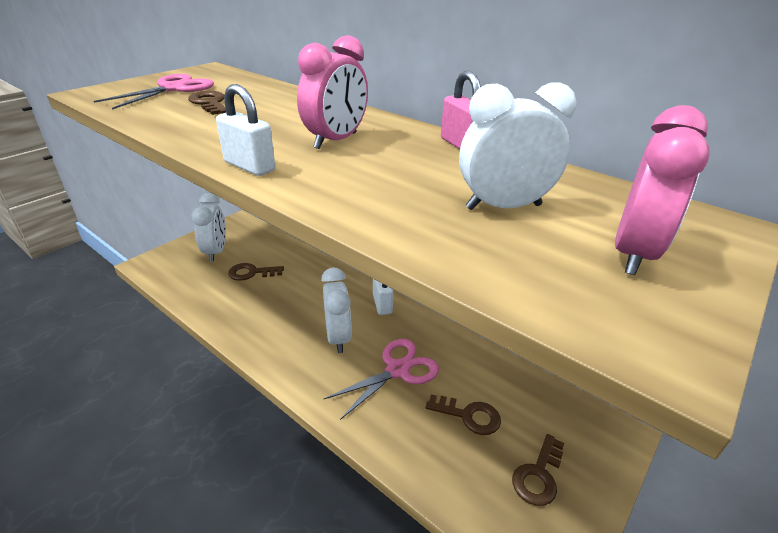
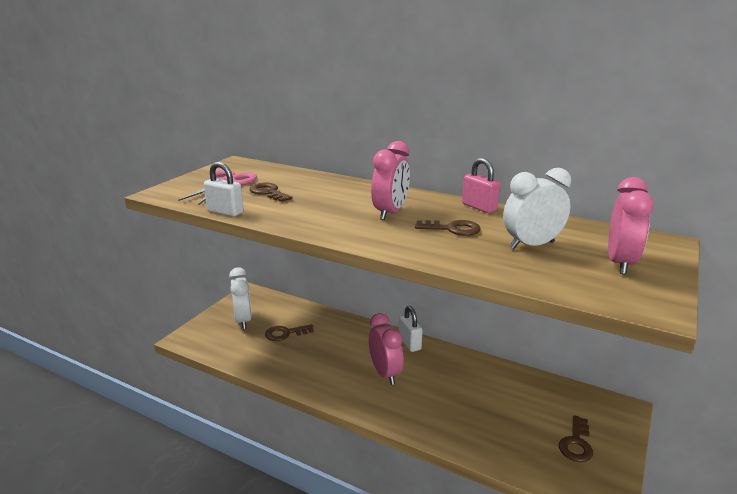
camera: 10 degrees left, 10 degrees down
(249, 166) = (346, 237): white padlock -> white padlock (225, 212)
(338, 337) = (385, 373): white clock -> pink clock
(397, 370) = (444, 390): pink scissors -> none
(469, 416) = (512, 413): brown key -> brown key (453, 229)

